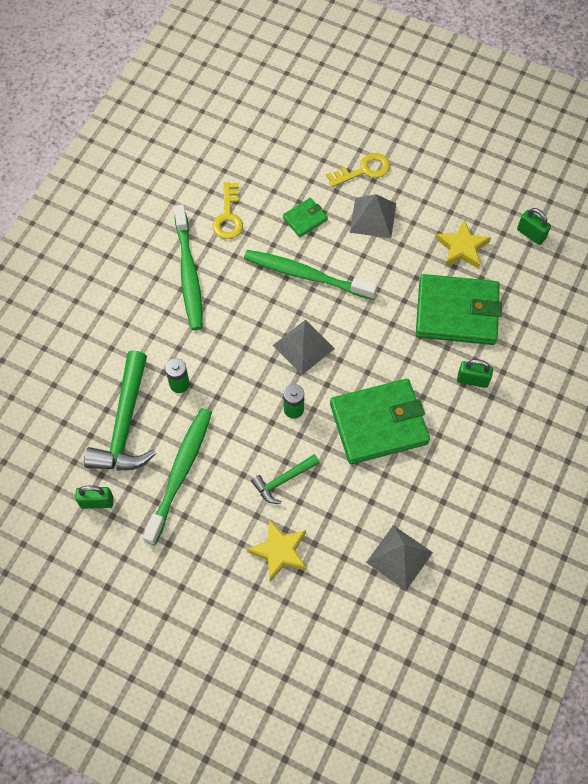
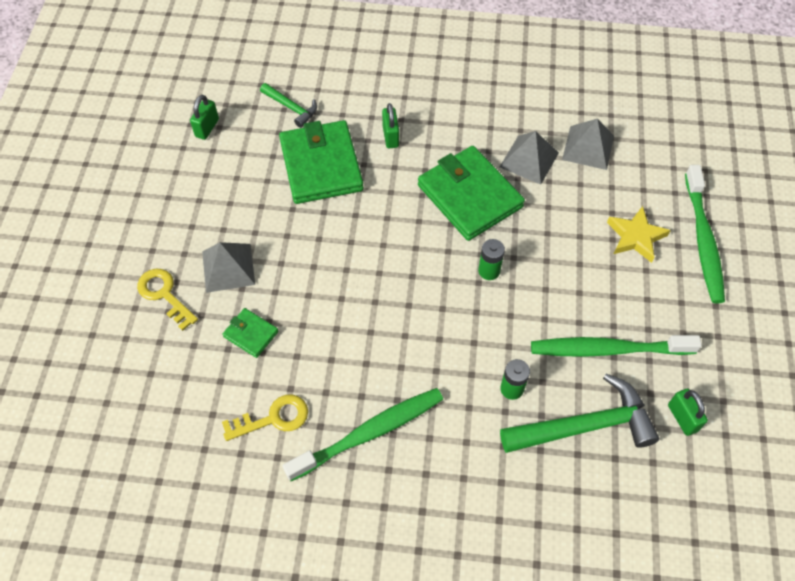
camera: 110 degrees left, 5 degrees down
(283, 480) = (566, 256): green hammer -> green hammer (291, 108)
(303, 347) = (415, 284): grey pyramid -> grey pyramid (529, 159)
(306, 275) = (326, 309): green toothbrush -> green toothbrush (703, 240)
(462, 248) = (242, 179): yellow star -> none

